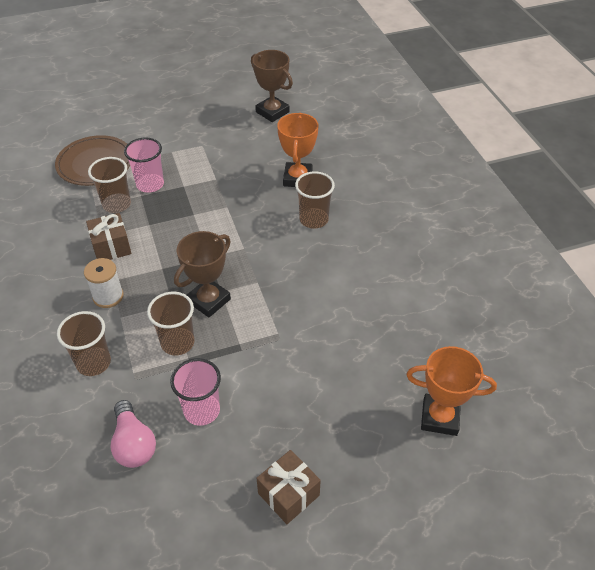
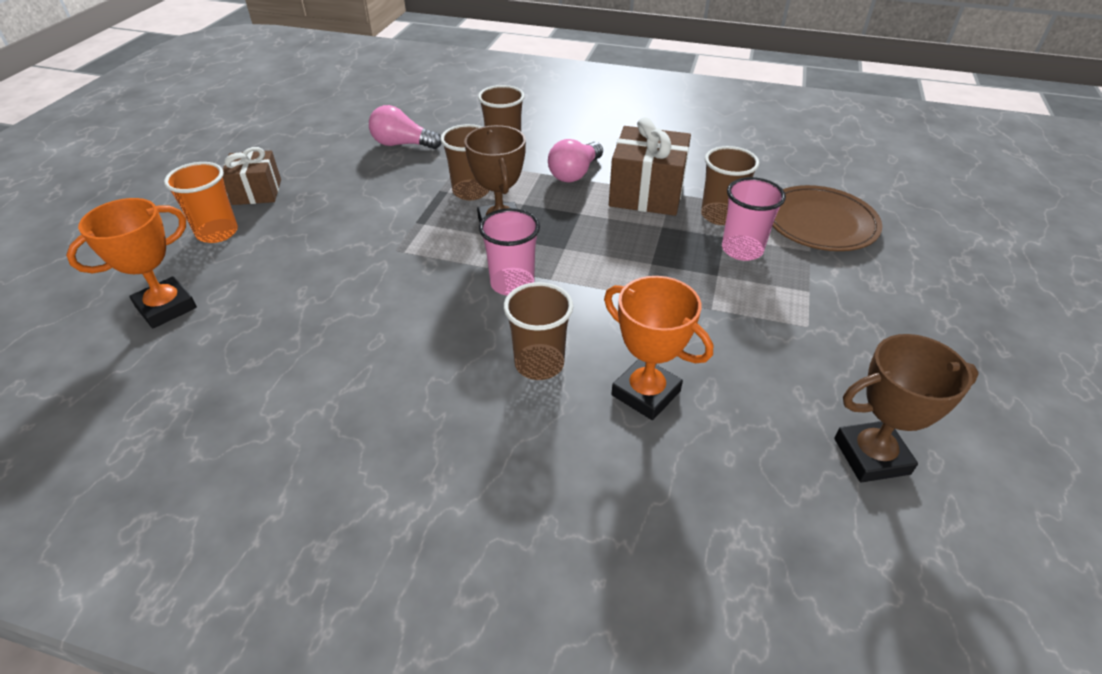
camera: 125 degrees right, 5 degrees down
(108, 296) = (575, 173): white spool -> pink light bulb
(111, 247) = (646, 193): brown gift -> brown gift, size x1.58
(202, 410) = (385, 180): pink cup -> pink cup (512, 284)
(356, 467) = (217, 233): none -> orange cup

